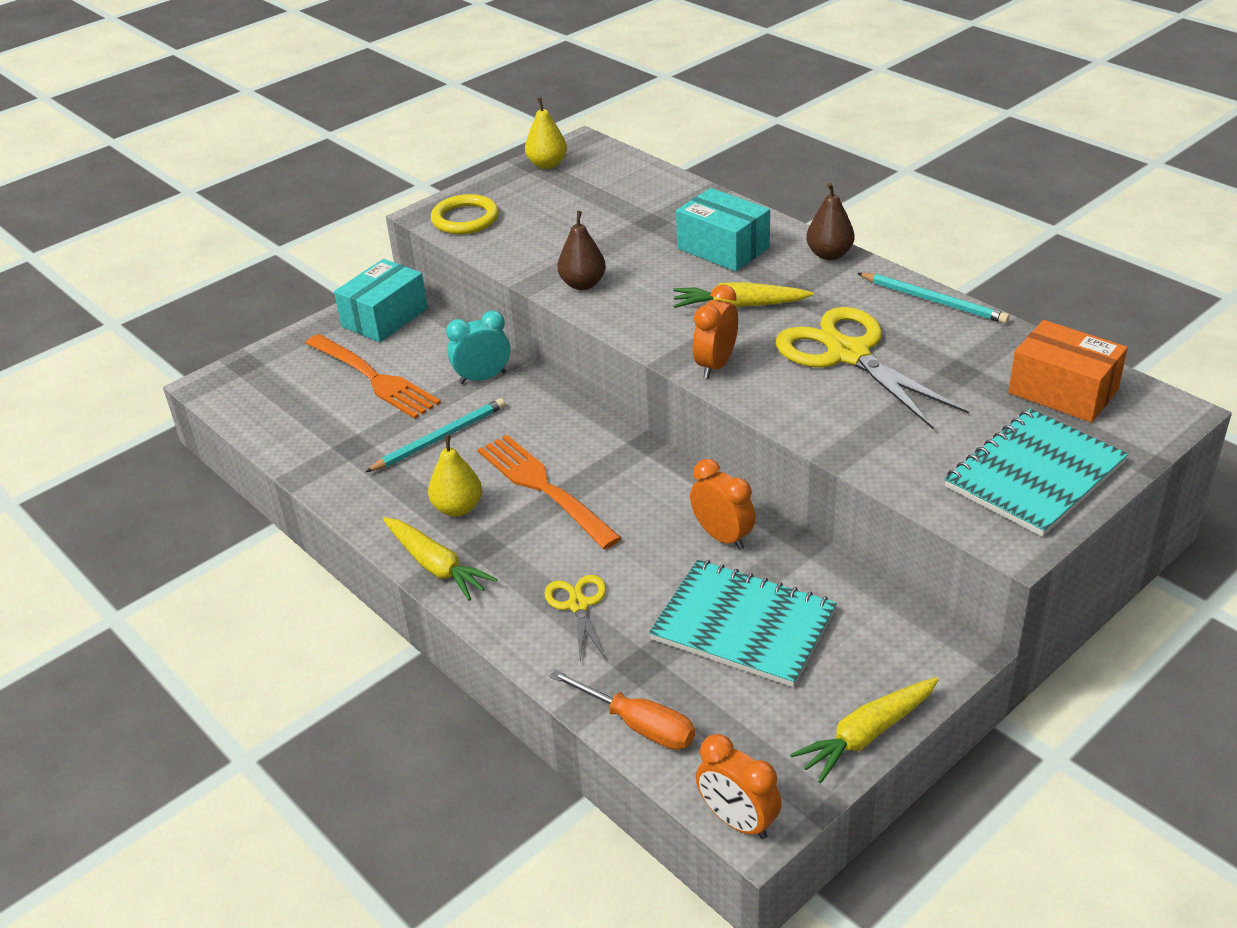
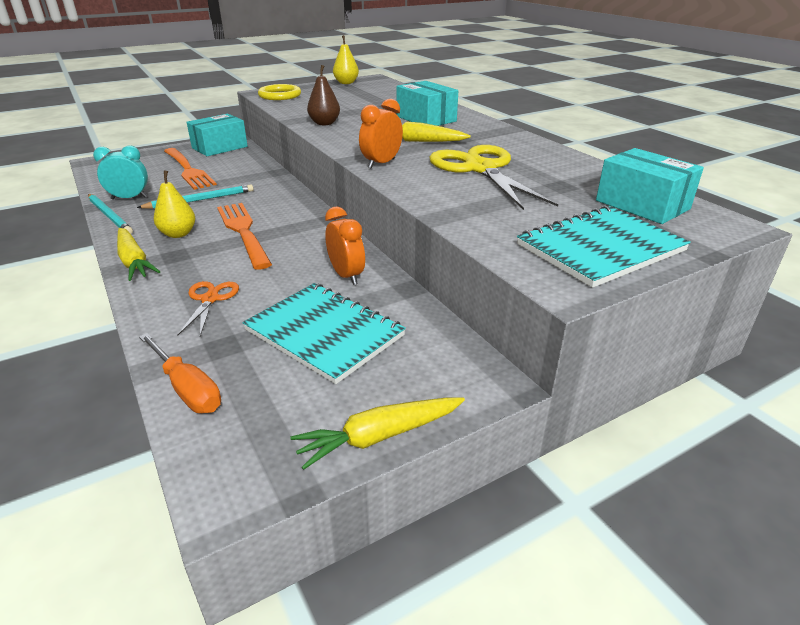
camera: 10 degrees right, 5 degrees down
(482, 378) = (252, 177): turquoise clock -> turquoise clock (129, 198)
(578, 605) = (210, 299): yellow scissors -> orange scissors
(737, 821) = (211, 490): orange clock -> none
(829, 254) = (495, 127): brown pear -> none
(934, 301) = (558, 152): turquoise pencil -> turquoise pencil (109, 216)
(1063, 391) = (642, 205): orange box -> turquoise box

